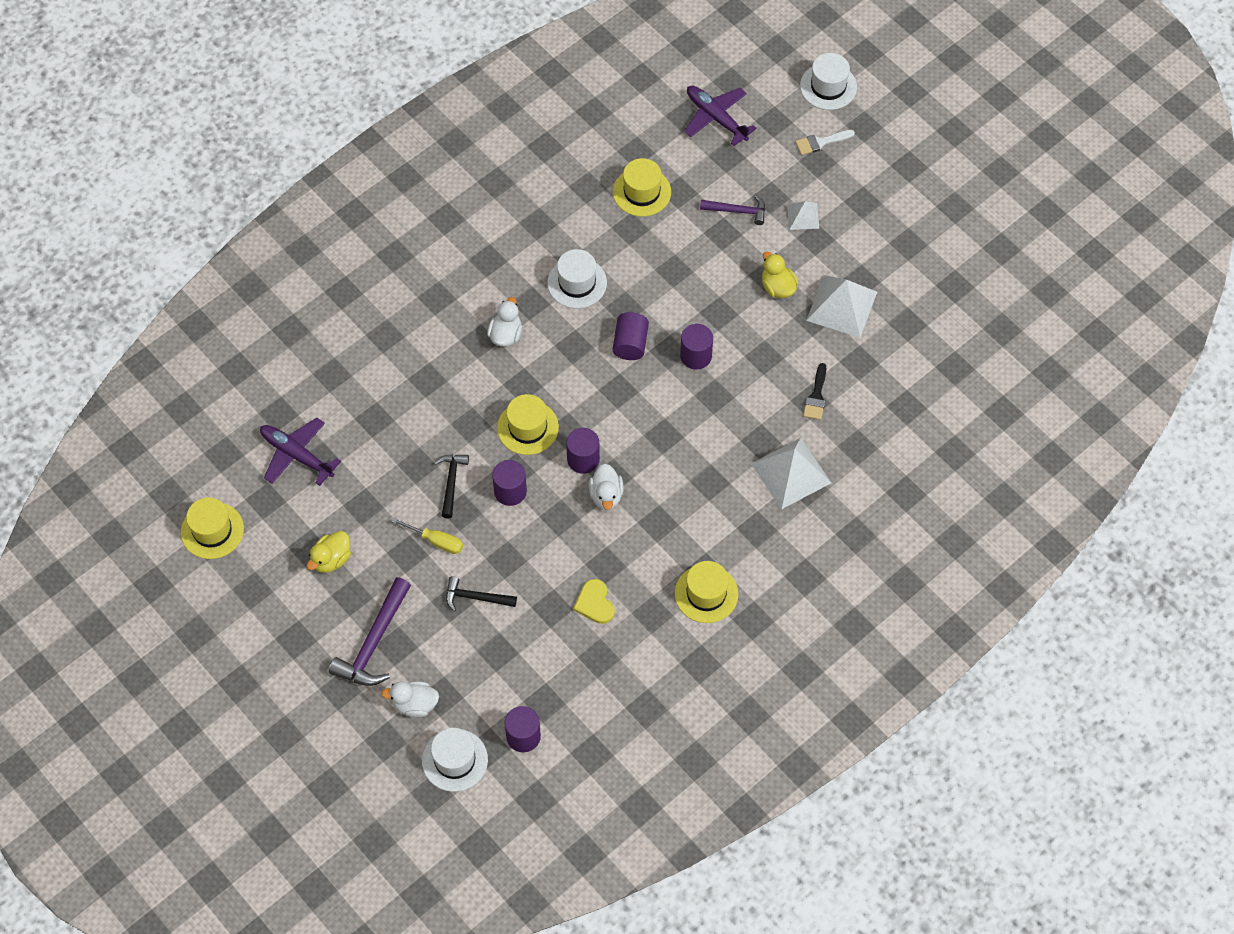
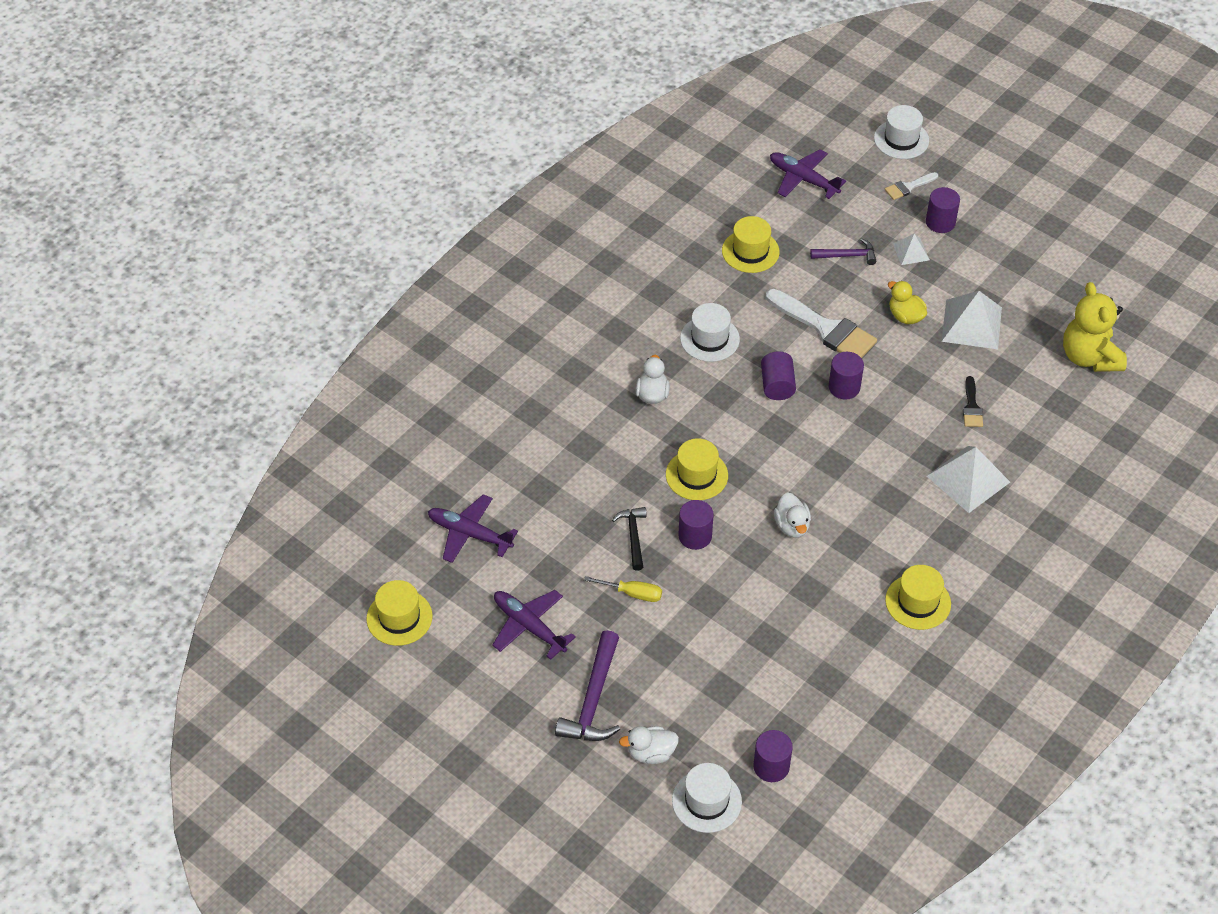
camera: 10 degrees left, 10 degrees down
(331, 559) = (529, 626): yellow duck -> purple plane
(476, 597) = (687, 640): black hammer -> none
(583, 459) = (760, 496): purple cylinder -> purple cylinder (940, 222)
(595, 603) = (809, 627): yellow heart -> none
(694, 289) = (826, 328): none -> white brush
(949, 360) = (1089, 357): none -> yellow teddy bear

